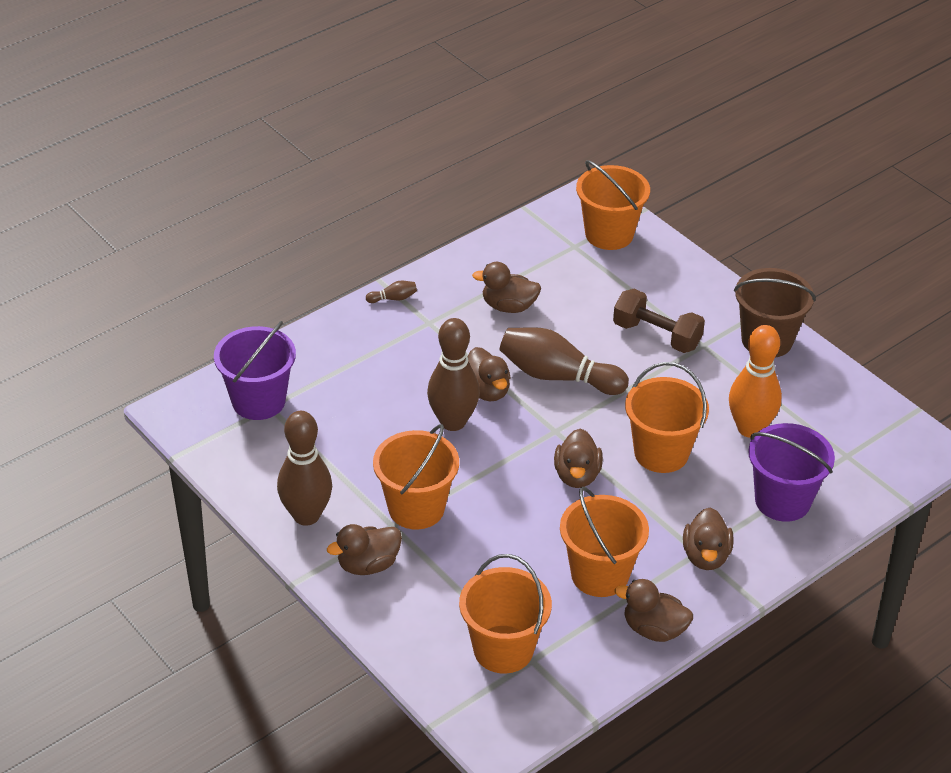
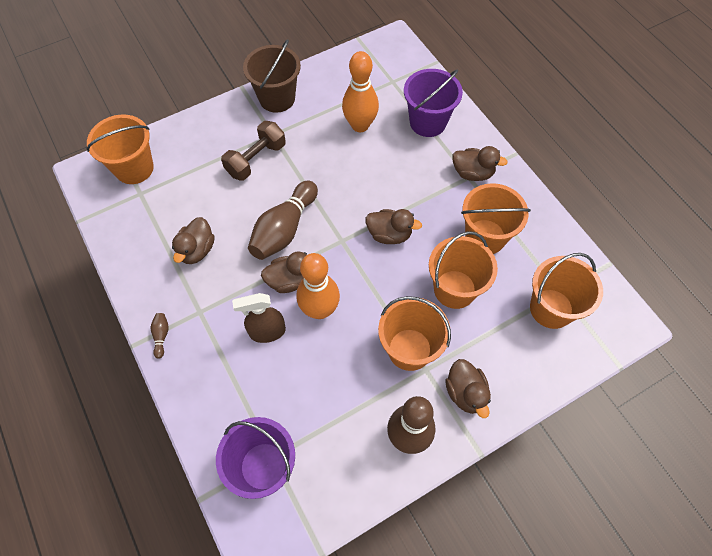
camera: 80 degrees left, 20 degrees up
(415, 381) = (267, 332): none -> brown spray bottle
(453, 422) = (319, 310): brown bowling pin -> orange bowling pin
(654, 629) = (535, 214): brown duck -> none
(661, 453) = (375, 179): orange bucket -> orange bucket (454, 289)

